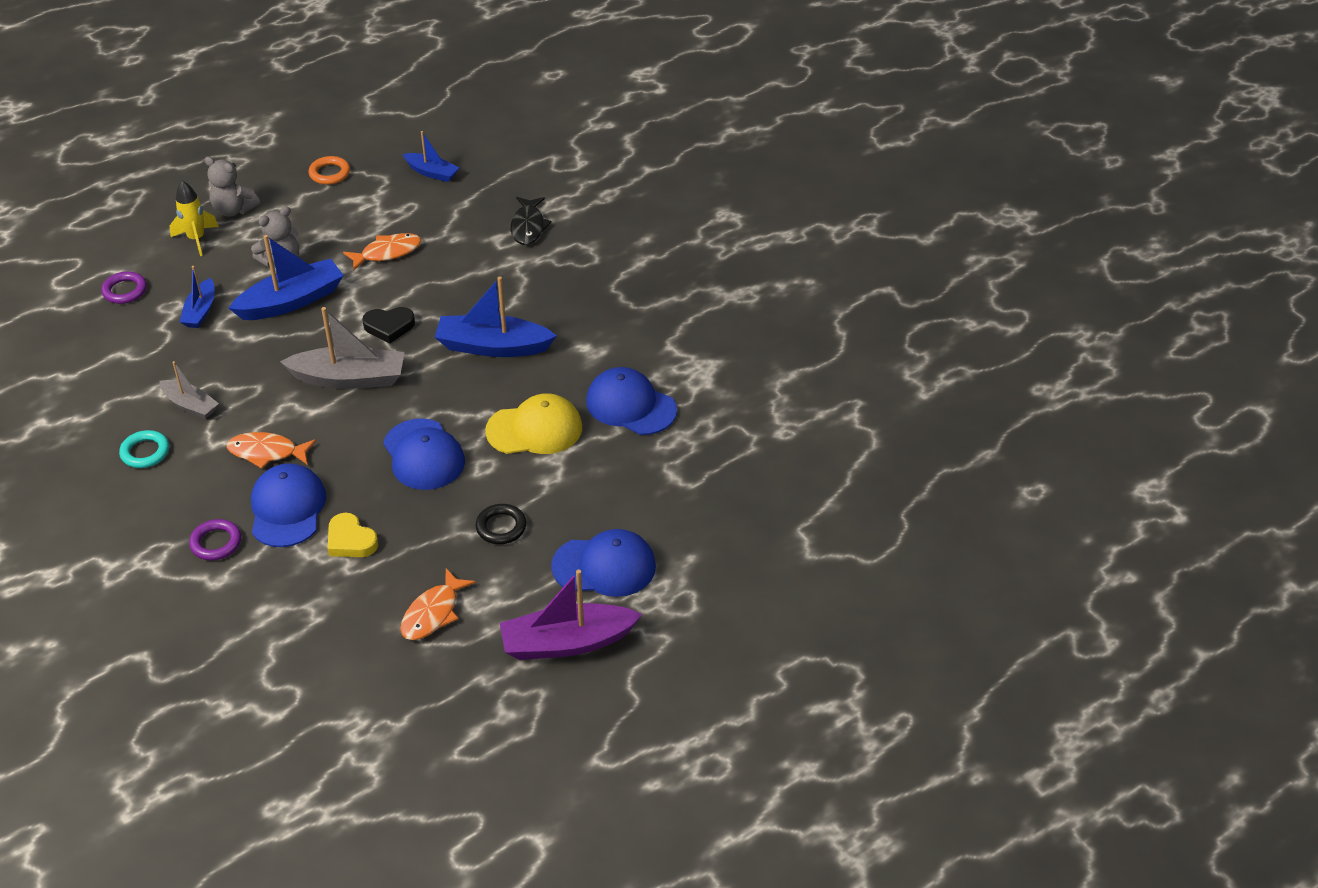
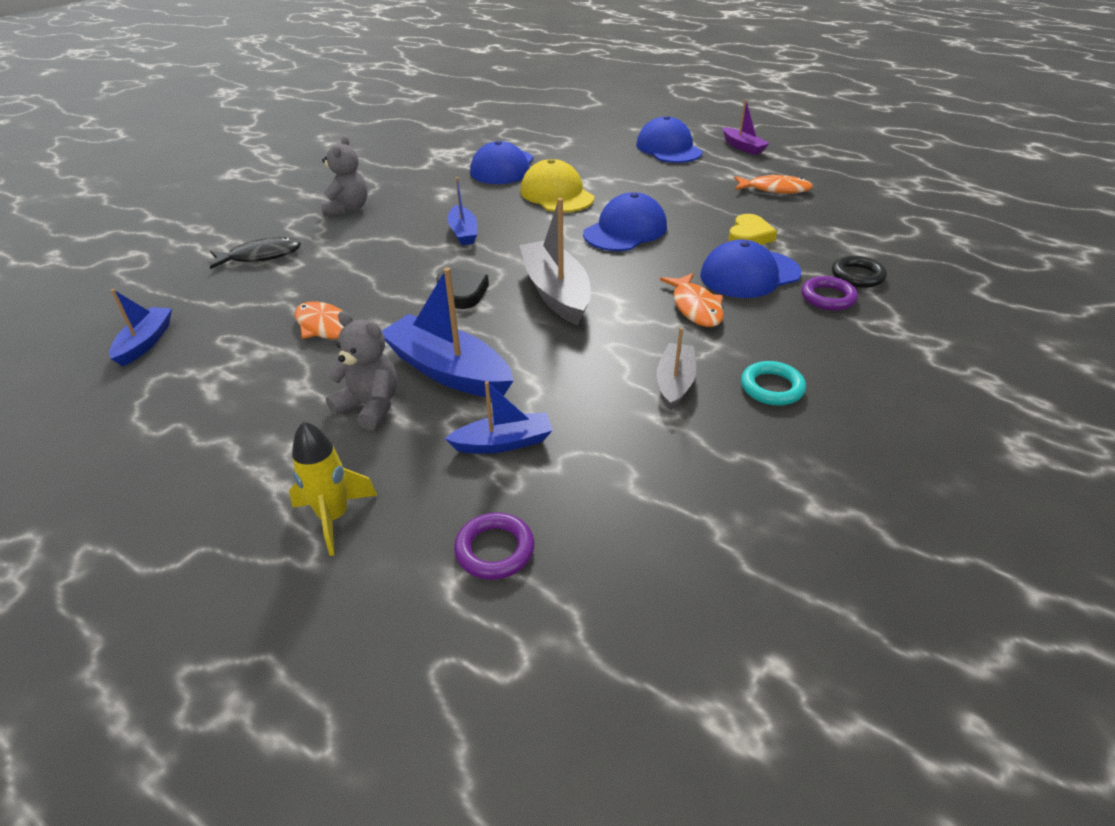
camera: 110 degrees left, 5 degrees down
(234, 210) = (245, 504): grey teddy bear -> grey teddy bear (348, 209)
(329, 173) = (139, 432): orange ring -> none
(493, 346) = (463, 233): blue boat -> blue boat, size x0.59
(501, 527) = (670, 185): black ring -> black ring (857, 276)
(567, 642) = (743, 147): purple boat -> purple boat, size x0.59

